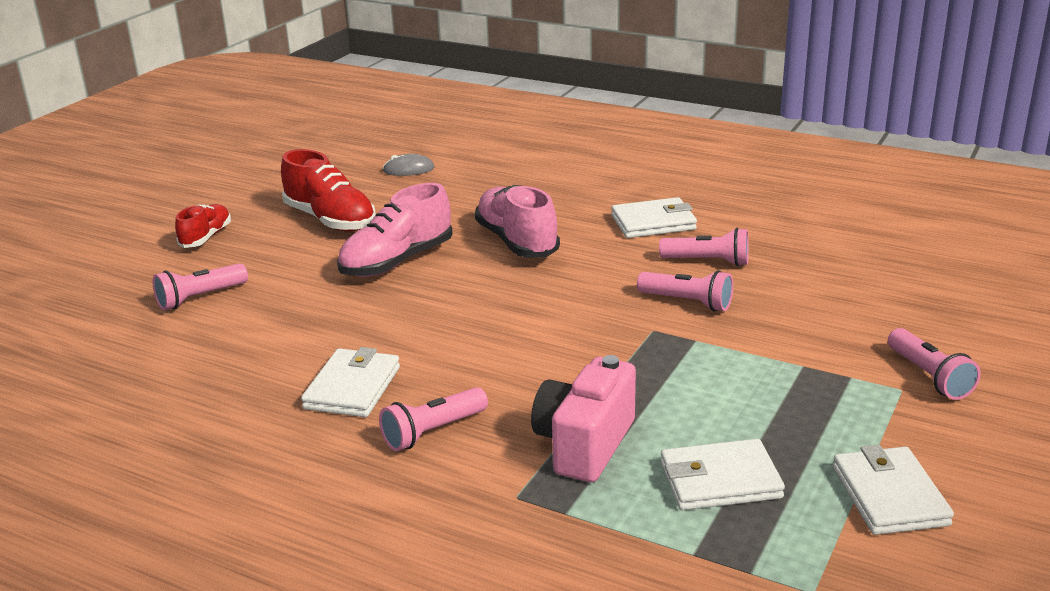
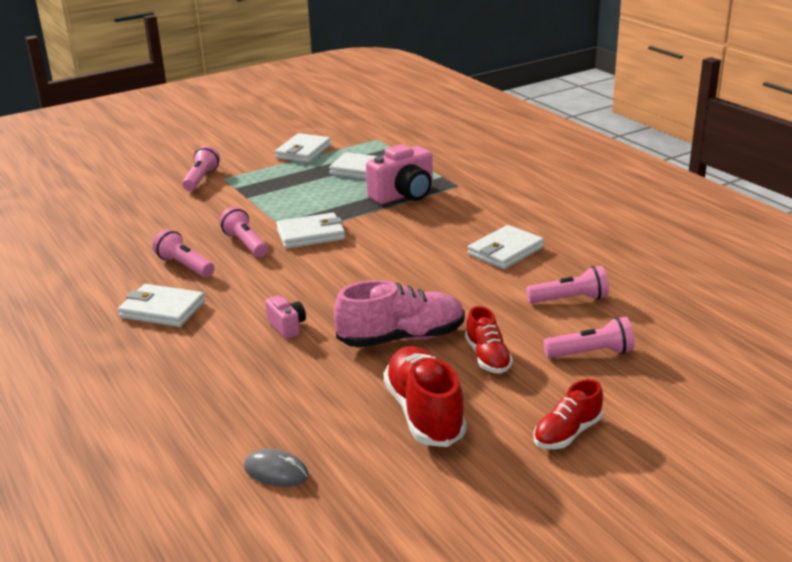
camera: 150 degrees left, 0 degrees up
(302, 268) = (487, 357): none -> red shoe
(432, 432) = (475, 218): pink flashlight -> pink flashlight (570, 299)
(516, 241) = (287, 326): pink shoe -> pink camera
(629, 336) = (311, 234): none -> white wallet

